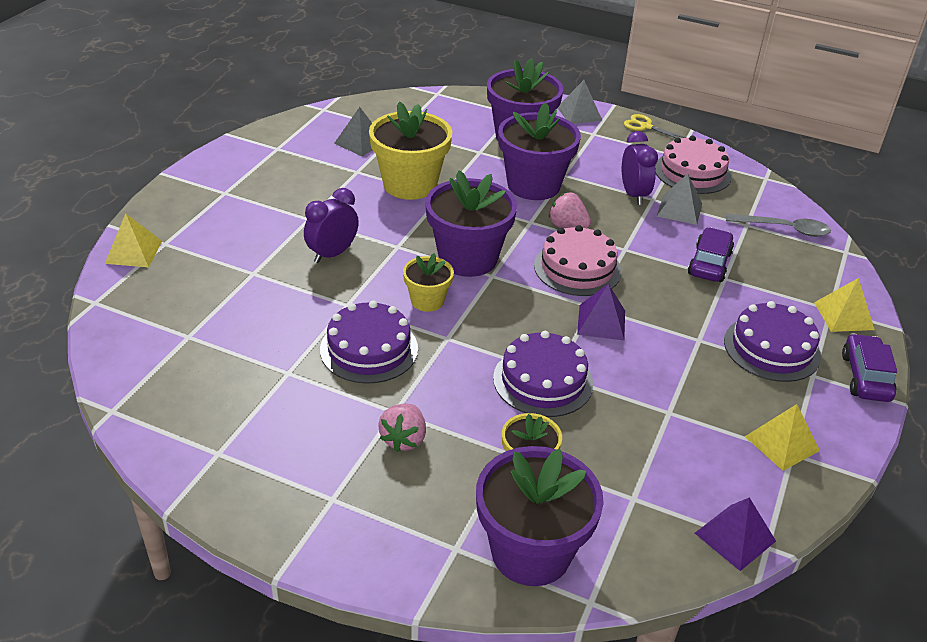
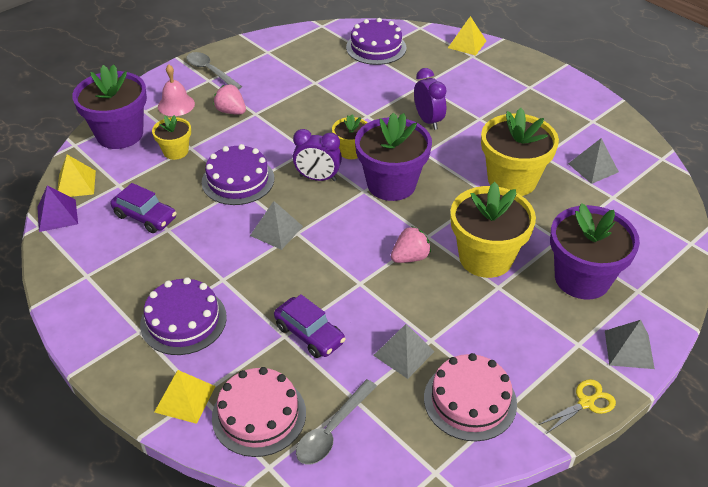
camera: 115 degrees right, 5 degrees up
(306, 506) = (210, 71): none -> grey spoon
(369, 349) = (316, 115): purple cake -> purple cake (376, 47)
(420, 513) = (176, 105): none -> pink bell
(533, 185) = (485, 258): purple flower pot -> yellow flower pot
(577, 268) = (348, 242): pink cake -> pink cake (259, 415)
(601, 322) = (276, 231): purple pyramid -> grey pyramid
(633, 195) = (443, 327): purple clock -> purple clock (318, 178)
(782, 443) = (98, 274): yellow pyramid -> yellow pyramid (76, 184)
(865, 377) = (112, 366): purple car -> purple car (145, 217)

